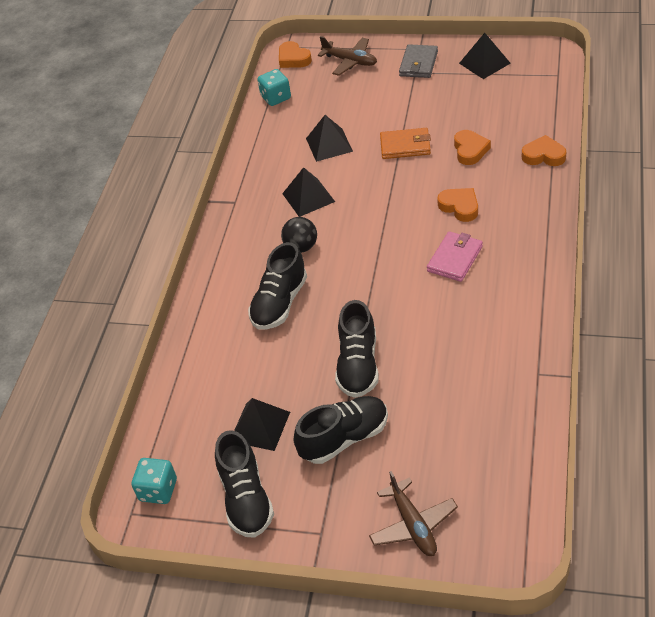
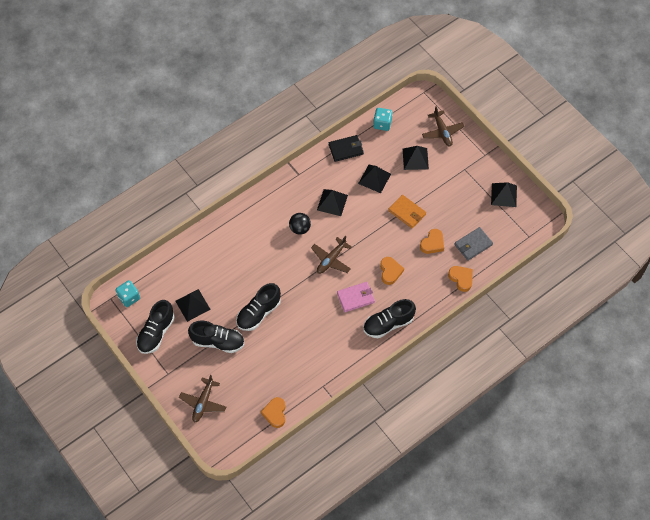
camera: 35 degrees right, 15 degrees up
(263, 144) = (346, 149): none -> black wallet
(280, 303) = (260, 251): black shoe -> black shoe (388, 324)
(293, 59) = (418, 104): orange heart -> orange heart (275, 413)
(351, 99) = (415, 158): none -> black pyramid
(377, 247) = (331, 259): none -> brown plane
(418, 64) = (472, 165): grey wallet -> grey wallet (473, 245)

